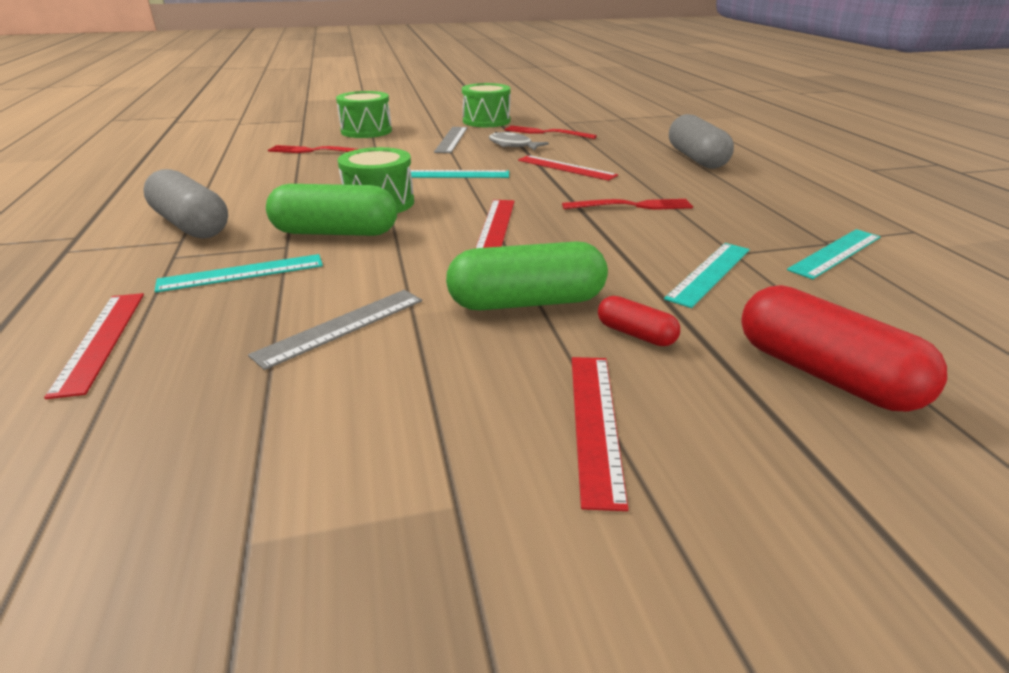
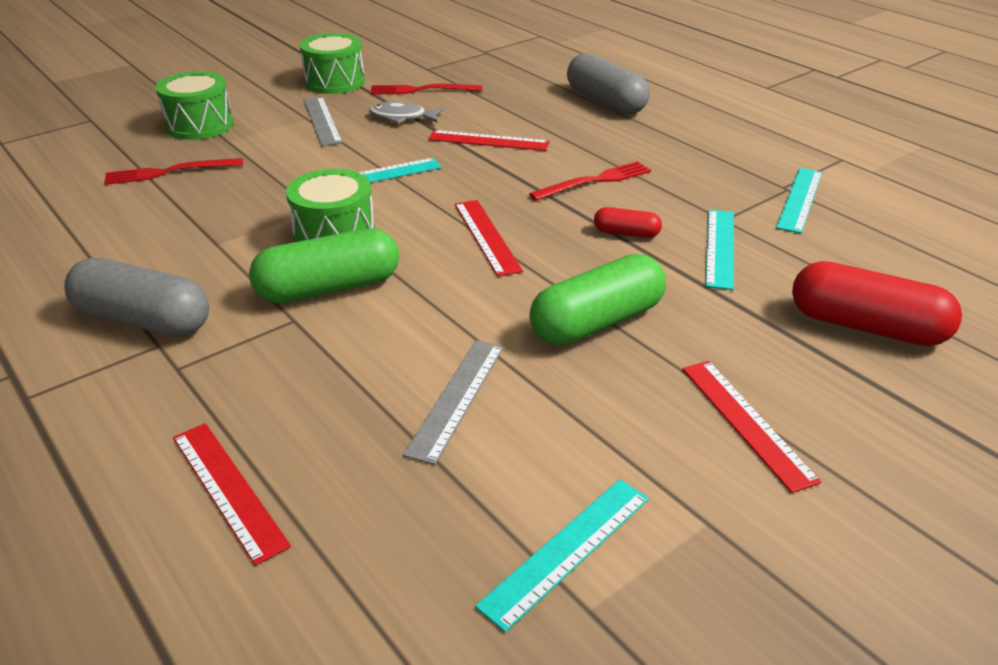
camera: 25 degrees left, 5 degrees up
(241, 273) = (284, 367): turquoise ruler -> turquoise ruler (567, 550)
(636, 334) = (711, 329): red capsule -> red capsule (626, 233)

